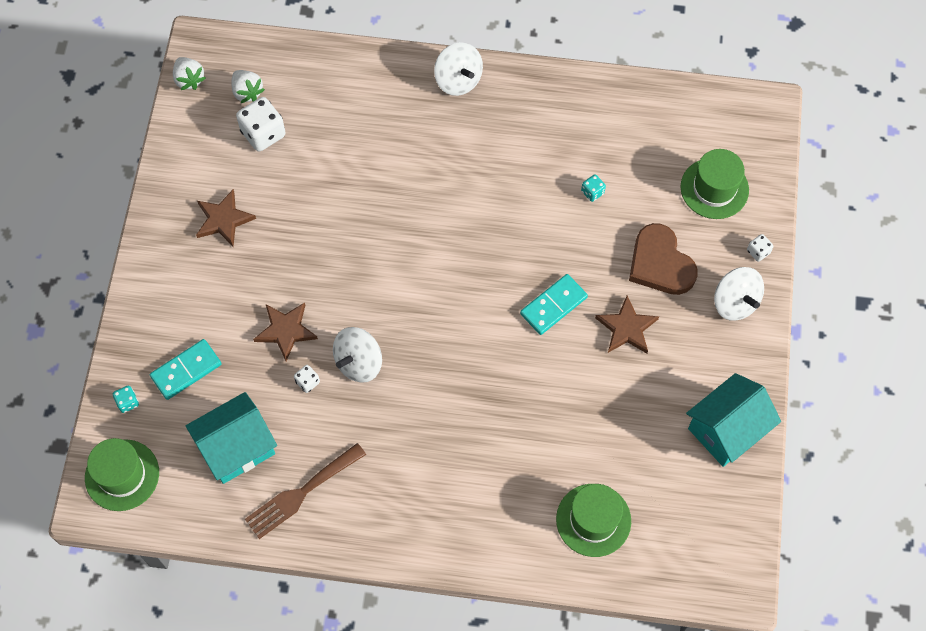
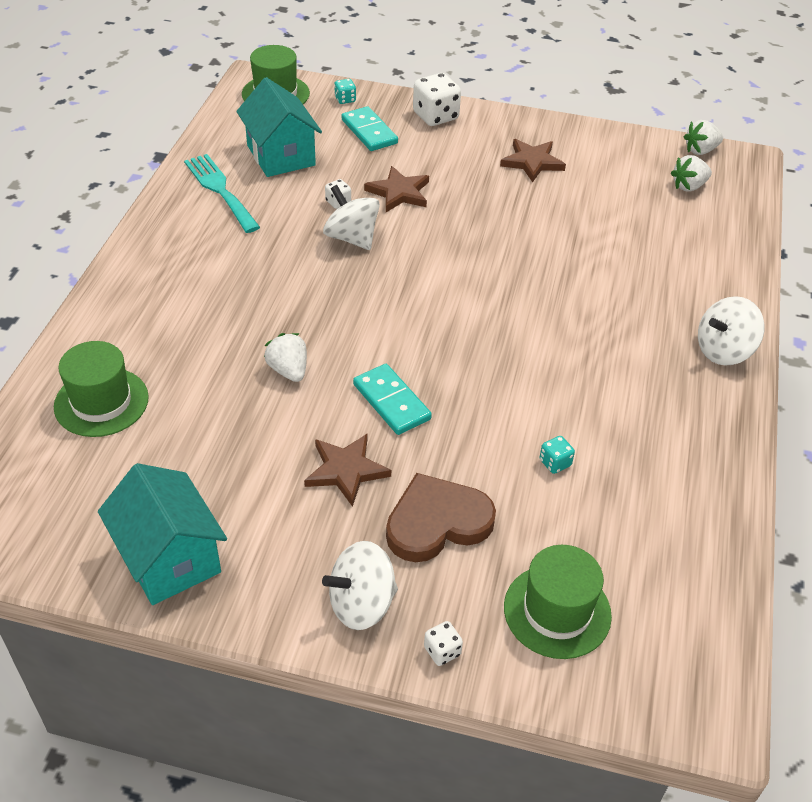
camera: 95 degrees right, 20 degrees down
(263, 133) = (636, 193): white dice -> white dice (435, 116)
(301, 493) = (220, 190): brown fork -> turquoise fork
(533, 385) = (288, 370): none -> white strawberry

